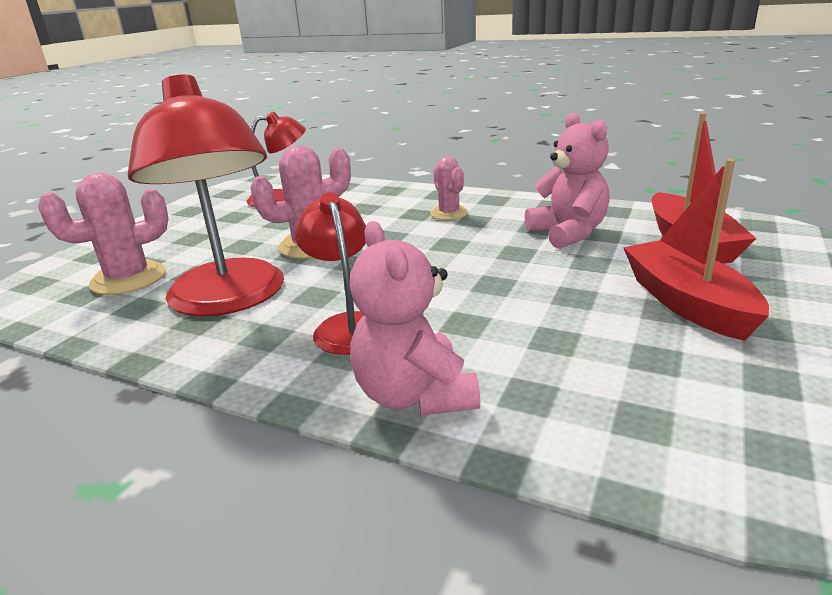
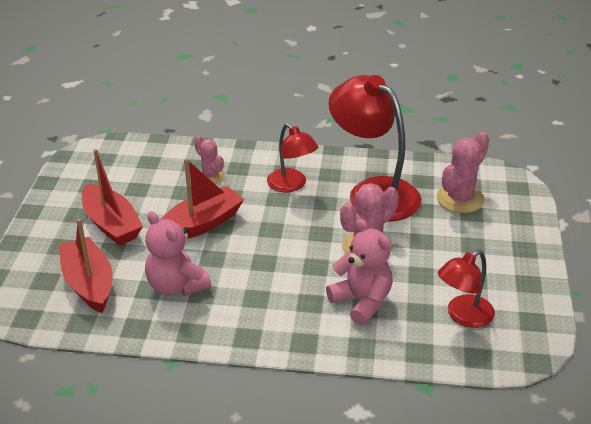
camera: 160 degrees right, 10 degrees up
(414, 395) = (240, 157): pink teddy bear -> pink teddy bear (362, 302)
(449, 213) = (280, 305): pink cactus -> pink cactus (210, 176)
(526, 288) = (201, 224): none -> red boat

